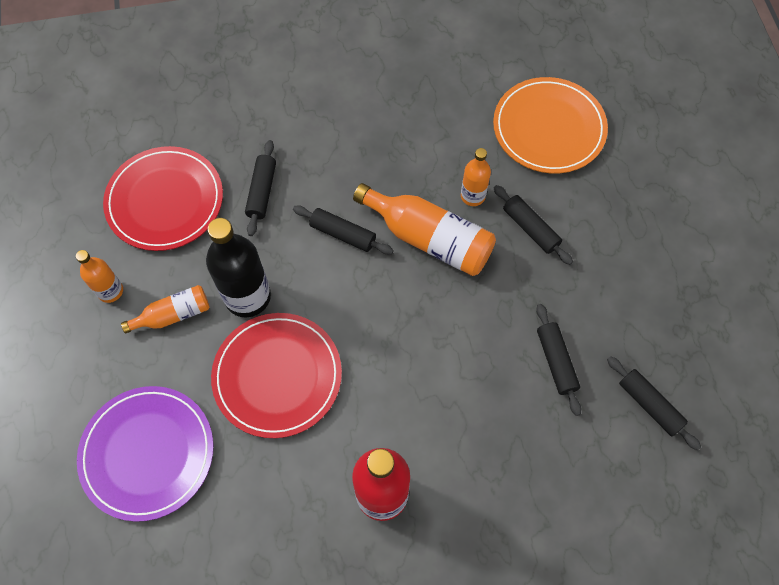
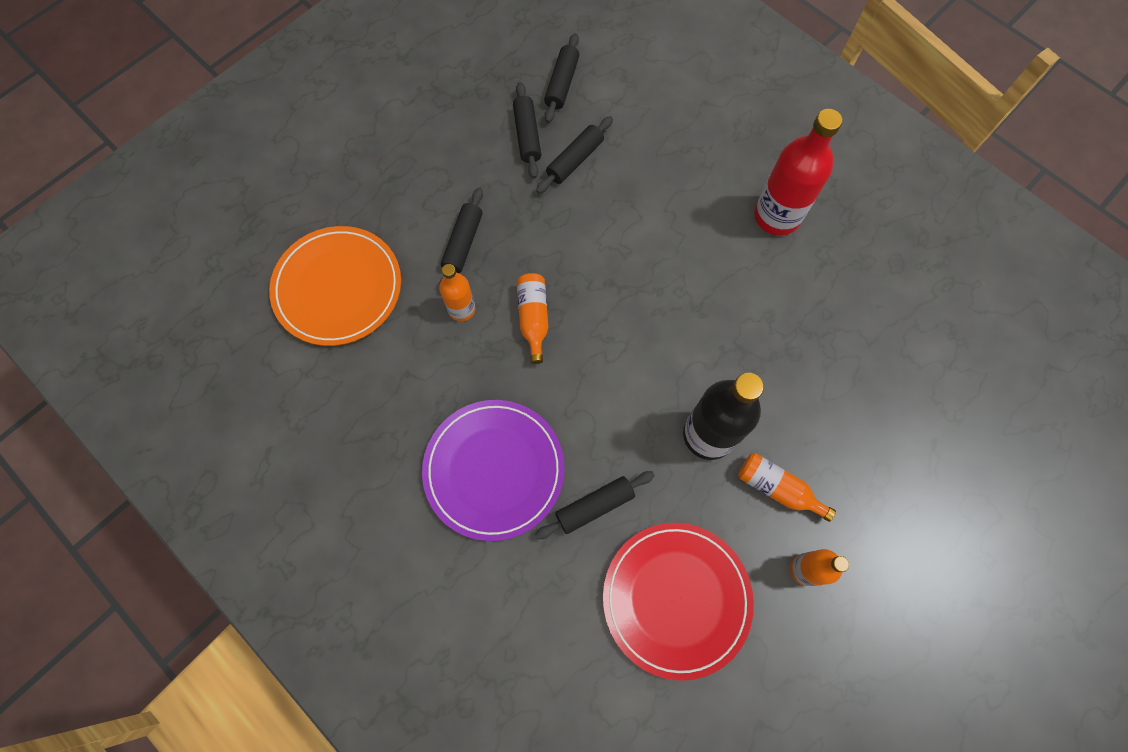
camera: 125 degrees left, 5 degrees up
(147, 453) = (900, 410): purple plate -> purple plate (494, 470)
(277, 376) = (755, 355): red plate -> none
(343, 234) = (584, 395): black rolling pin -> black rolling pin (527, 135)
(429, 239) = (533, 318): orange bottle -> orange bottle, size x0.56

